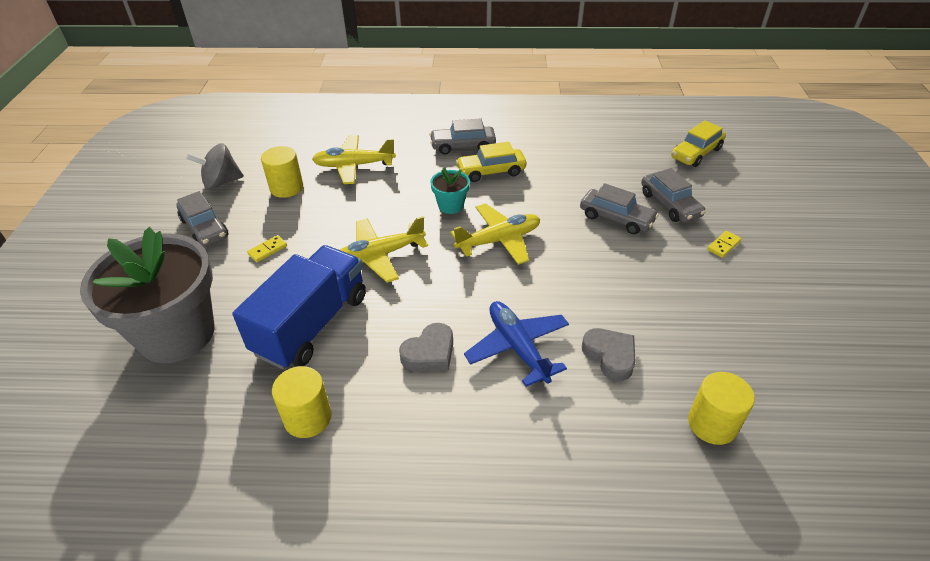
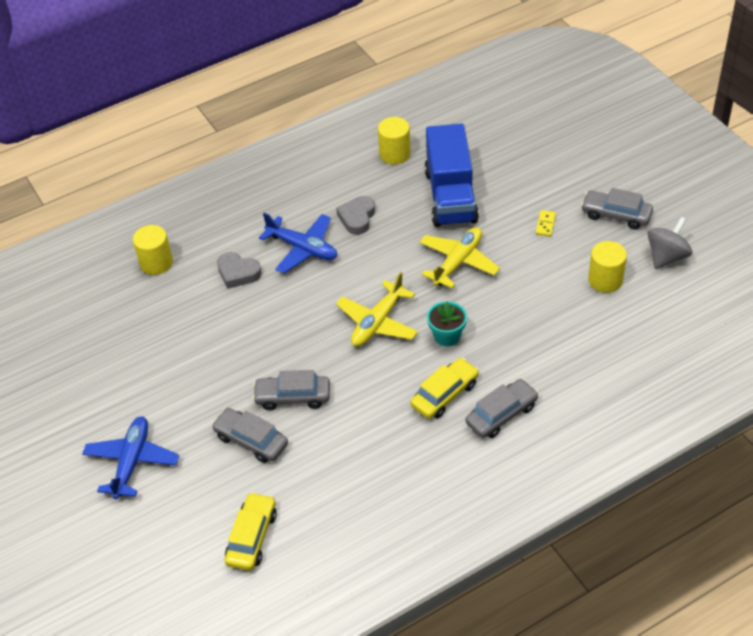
camera: 150 degrees right, 5 degrees up
(177, 334) = (527, 150): grey flower pot -> none
(354, 166) = (577, 333): yellow plane -> none
(723, 245) = (186, 414): yellow domino -> none
(787, 231) = (132, 462): none -> blue plane

